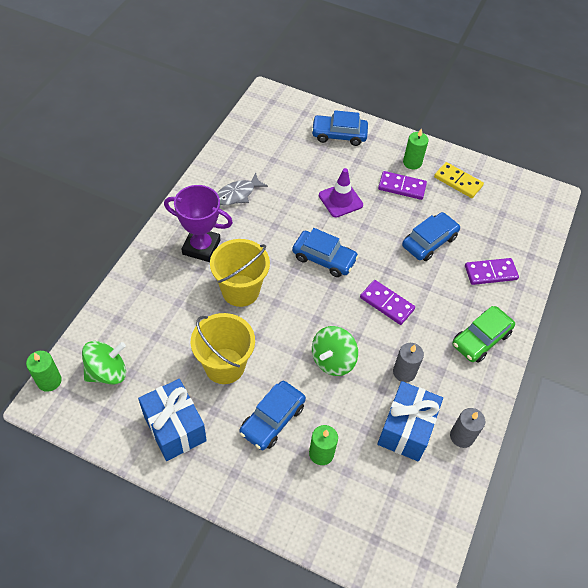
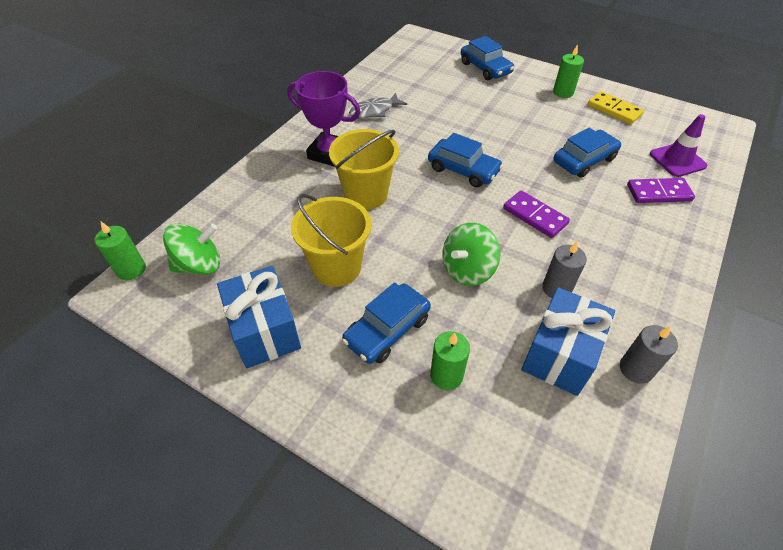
camera: 10 degrees right, 5 degrees down
(339, 135) = (485, 68): blue car -> blue car turned 135 degrees counterclockwise
(340, 200) = (484, 120): purple traffic cone -> purple traffic cone (677, 160)
(402, 187) = (552, 112): purple domino -> none
(481, 339) = (652, 259): green car -> none

